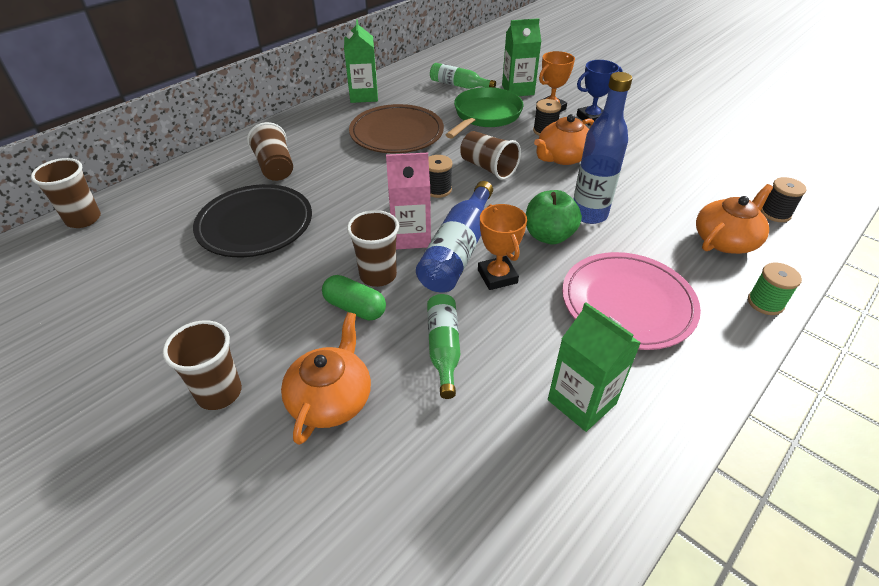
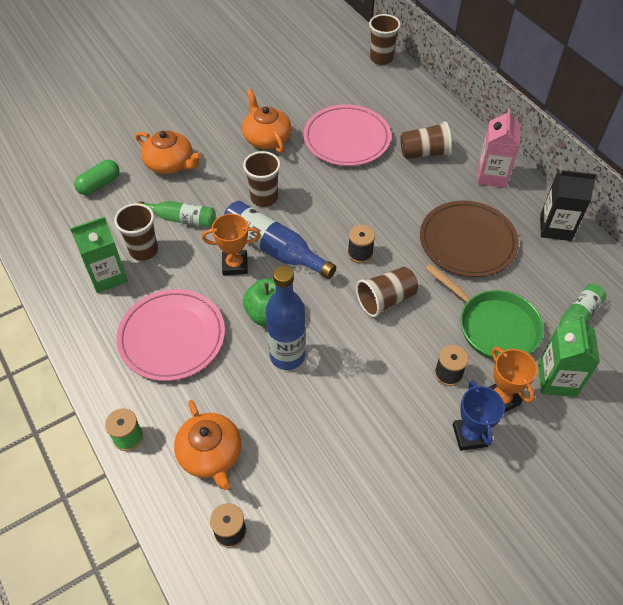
camera: 105 degrees right, 10 degrees up
(219, 393) = (197, 121): brown cup -> brown cup (143, 250)
(255, 225) = (346, 139): black plate -> pink plate
(355, 308) = (237, 182): green capsule -> green capsule (99, 184)
(364, 96) = (555, 227): green carton -> black carton
(410, 236) = (301, 223): pink carton -> pink carton (492, 175)
(562, 157) = (389, 371): orange teapot -> orange teapot (266, 138)

